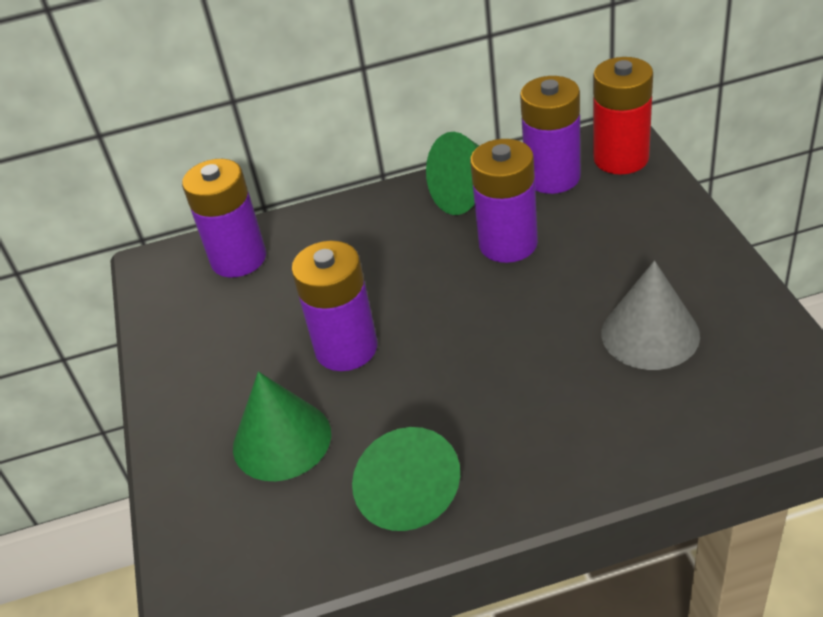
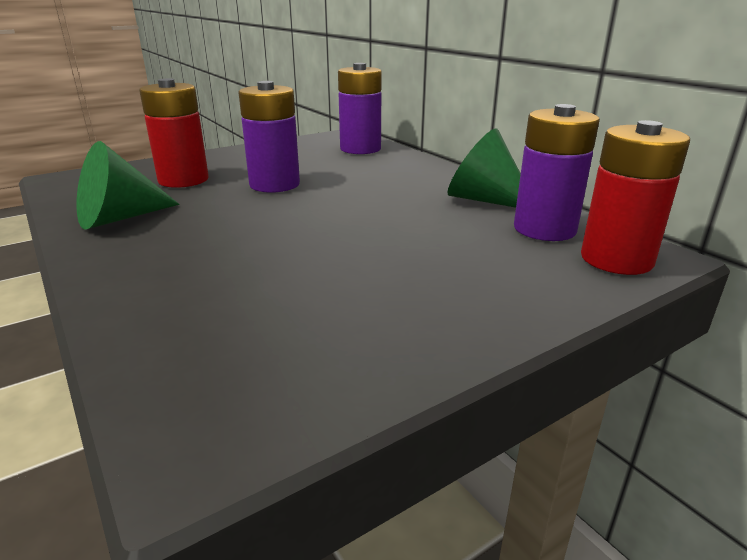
camera: 65 degrees right, 15 degrees down
(282, 440) = (183, 180): green cone -> red battery
(508, 244) = (425, 221): purple battery -> none
(650, 334) = (312, 300): grey cone -> none

